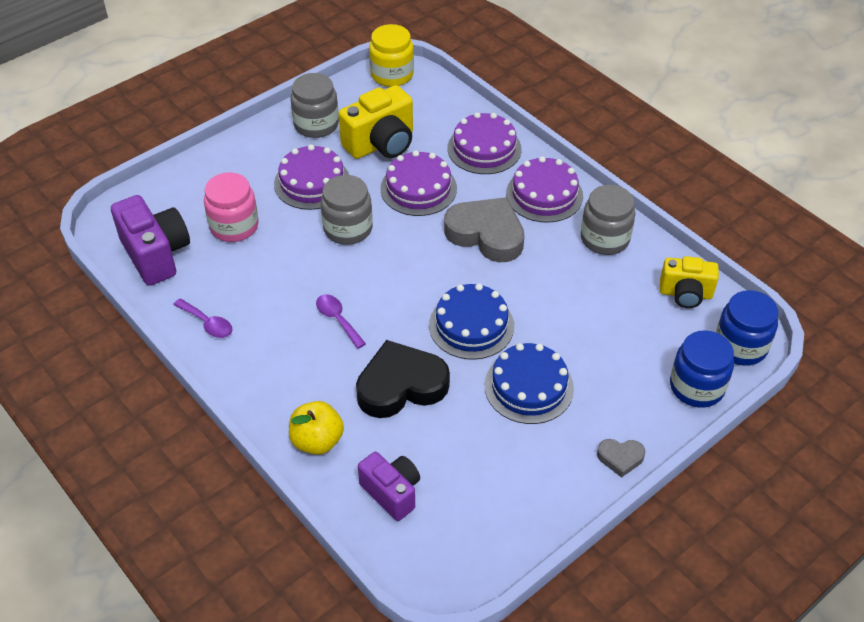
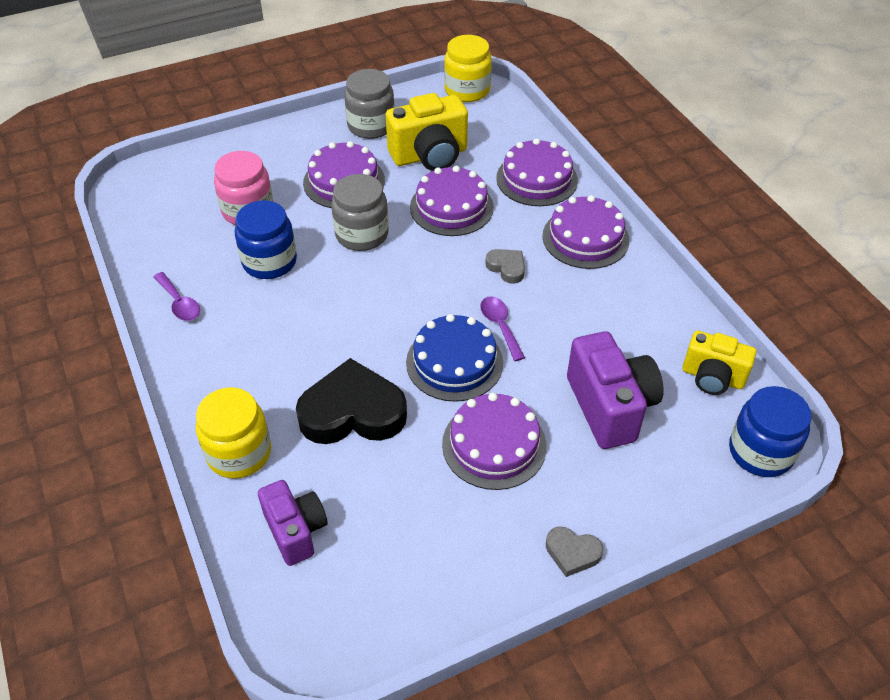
camera: 15 degrees right, 0 degrees up
(156, 254) = (159, 224): purple camera -> purple camera (610, 407)
(317, 441) = (239, 453): yellow apple -> yellow jar
(337, 319) = (313, 326): purple spoon -> purple spoon (500, 326)
(486, 234) = (507, 268): grey heart -> grey heart, size x0.47
(529, 387) = (494, 445): blue cake -> purple cake
(604, 239) = (637, 297): grey jar -> none
(696, 387) = (692, 488): blue jar -> blue jar (269, 262)

